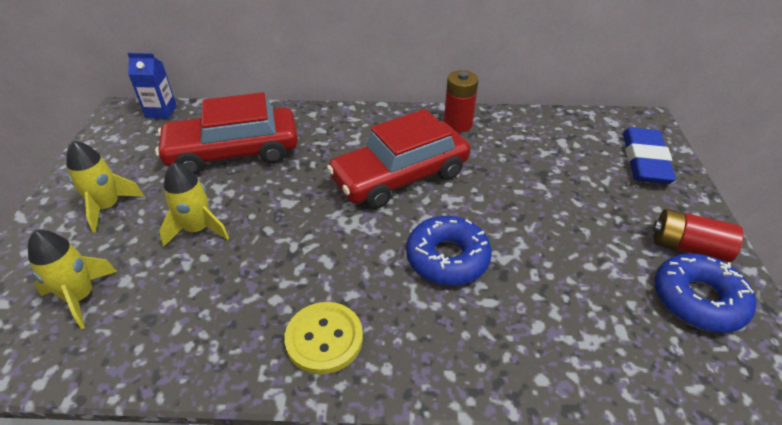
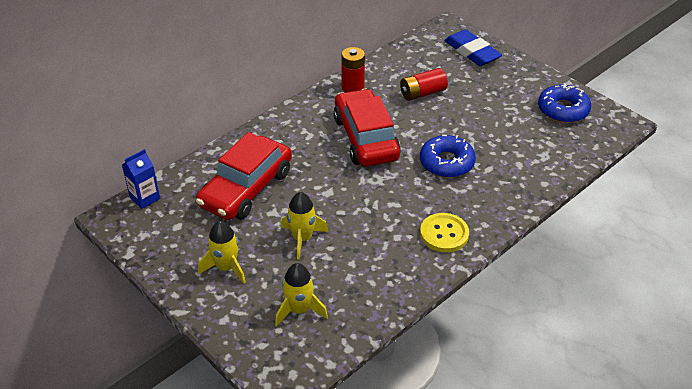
camera: 45 degrees left, 0 degrees up
(400, 176) = (366, 138): red car -> red car turned 150 degrees clockwise
(688, 247) = (536, 88): red battery -> red battery (422, 93)

